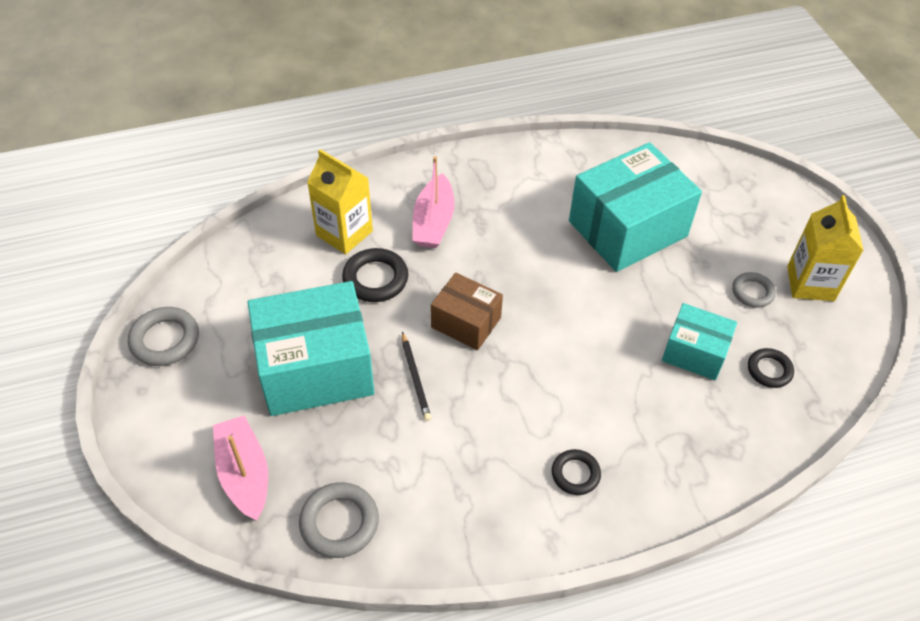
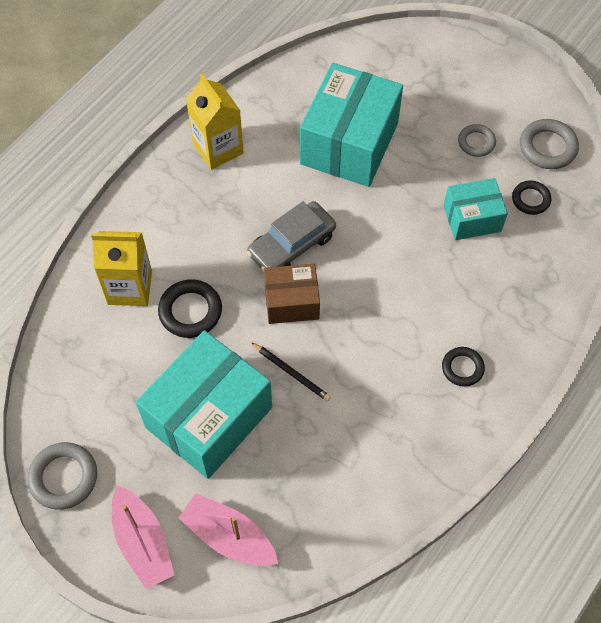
camera: 35 degrees left, 10 degrees up
(339, 522) = (331, 521): grey ring -> grey ring (547, 147)
(433, 222) = (194, 231): pink boat -> pink boat (143, 542)
(506, 278) = (291, 245): none -> grey car
(810, 283) = (509, 110): yellow carton -> yellow carton (218, 148)

